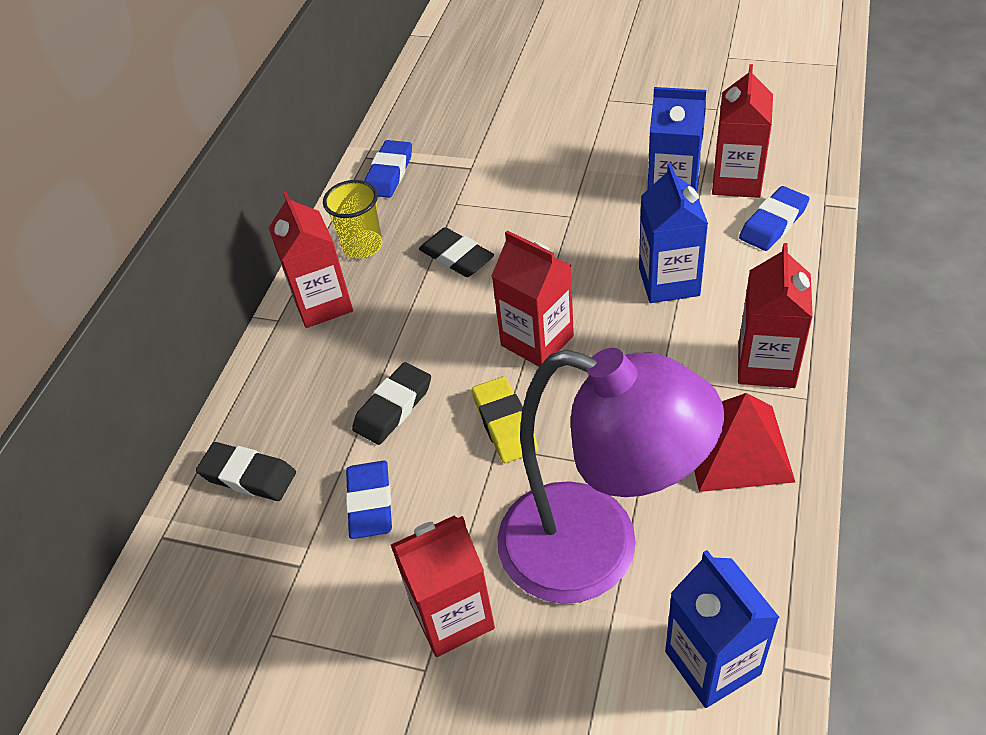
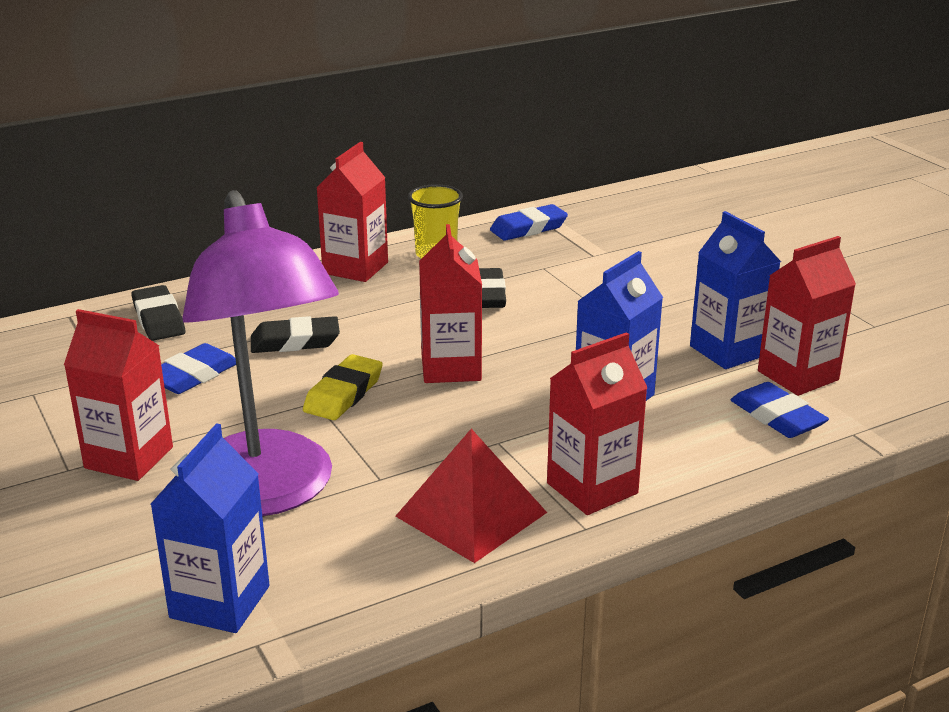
camera: 40 degrees right, 20 degrees down
(773, 223) = (777, 417): blue eraser -> blue eraser turned 60 degrees clockwise

